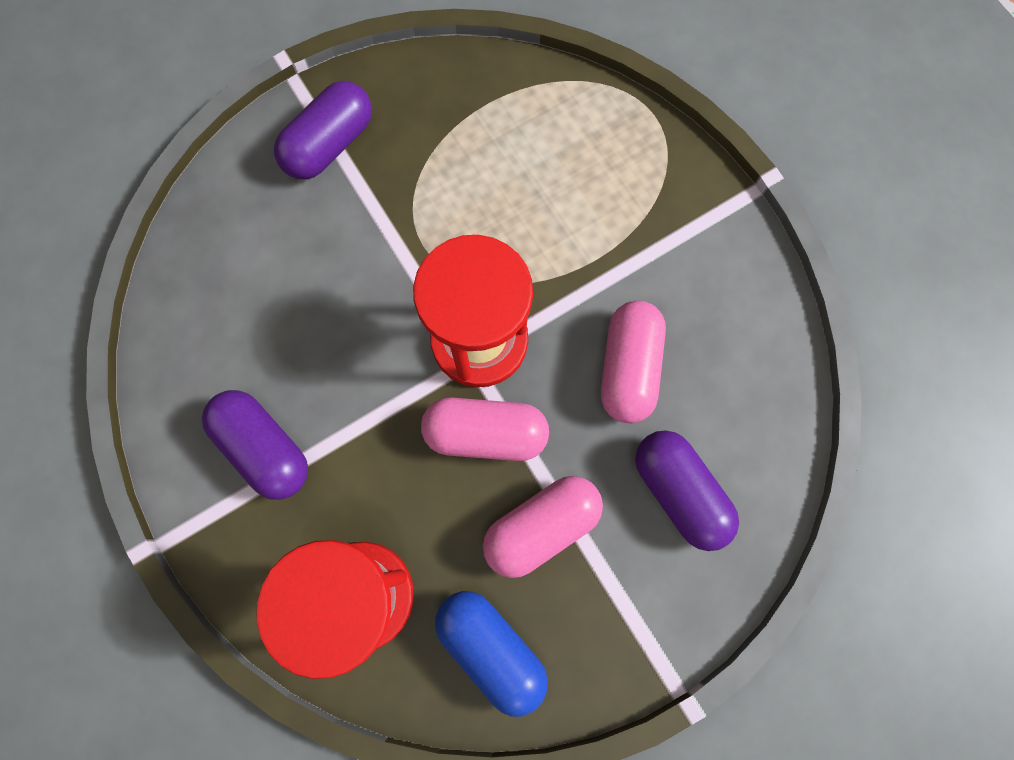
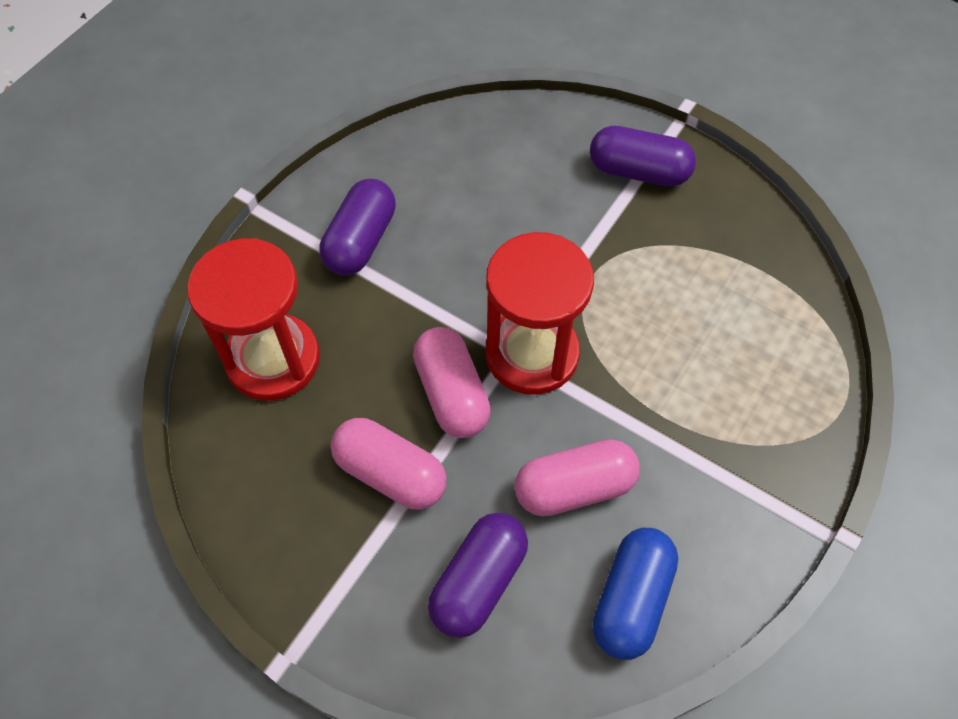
camera: 65 degrees right, 15 degrees down
(491, 648) = (268, 476): blue capsule -> blue capsule (631, 599)

